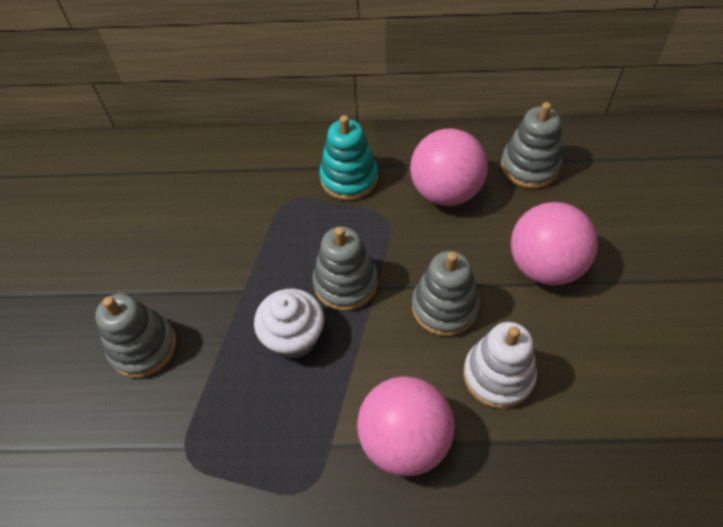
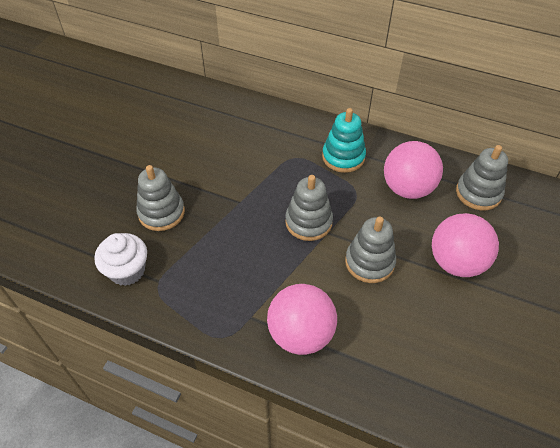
camera: 20 degrees right, 5 degrees down
(294, 337) = (258, 243): white cupcake -> white cupcake (127, 271)
(498, 375) = (386, 320): white stacking toy -> none

